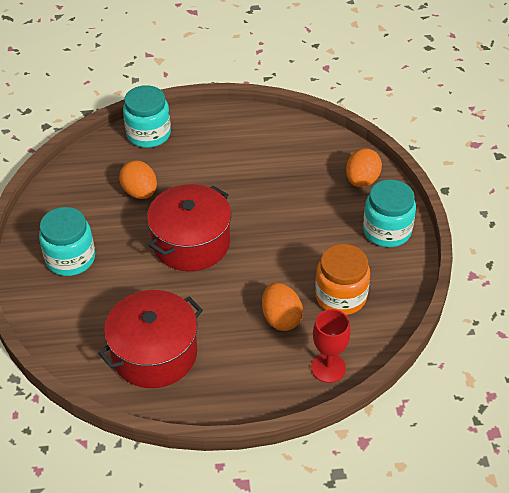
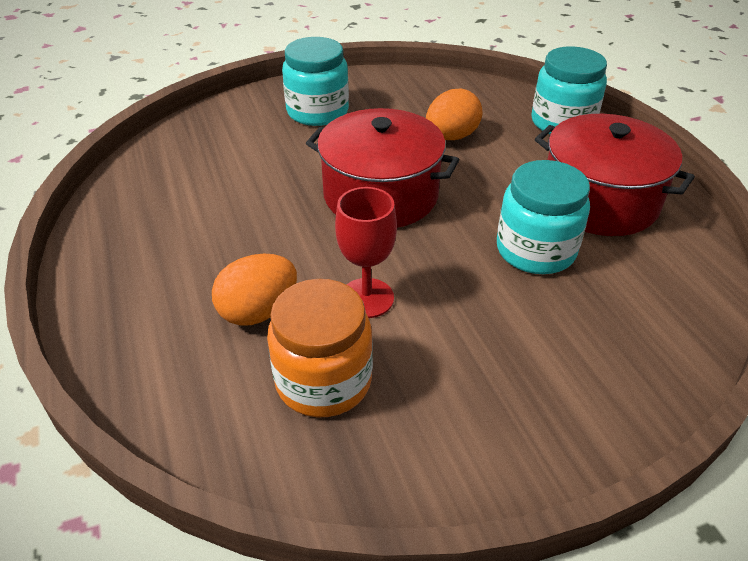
camera: 75 degrees right, 5 degrees down
(154, 353) = (177, 201): red pot -> red pot (599, 201)
(328, 368) = (159, 388): red goblet -> red goblet (366, 298)
(362, 180) = (628, 367): orange egg -> none
(387, 231) = (516, 428): turquoise jar -> turquoise jar (535, 250)

